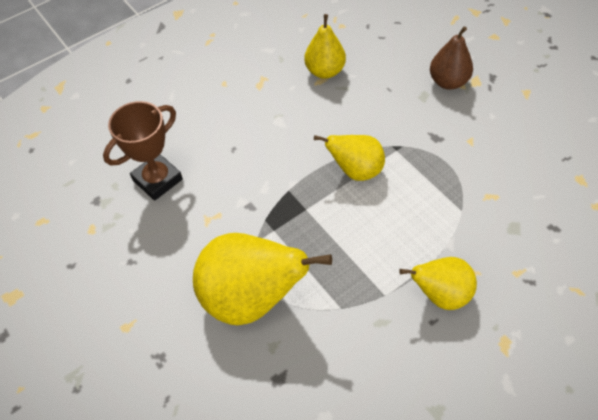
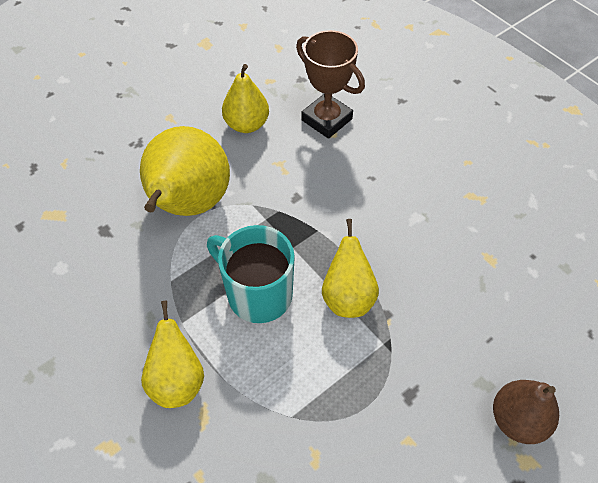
camera: 85 degrees right, 0 degrees up
(325, 71) = (507, 263): yellow pear -> yellow pear (246, 124)
(353, 235) = (257, 294): none -> turquoise mug

